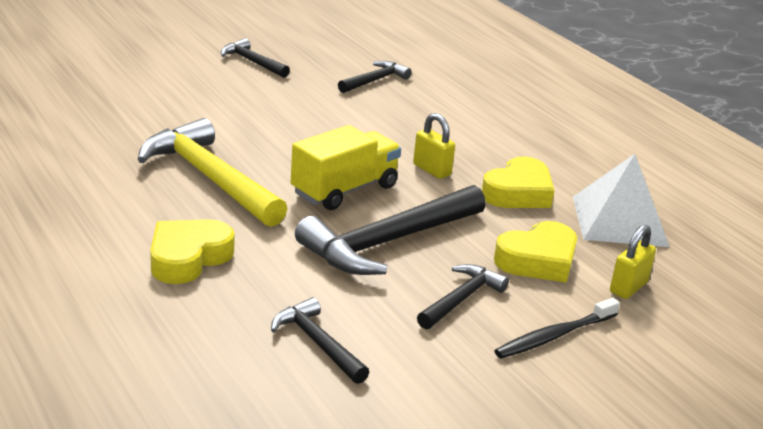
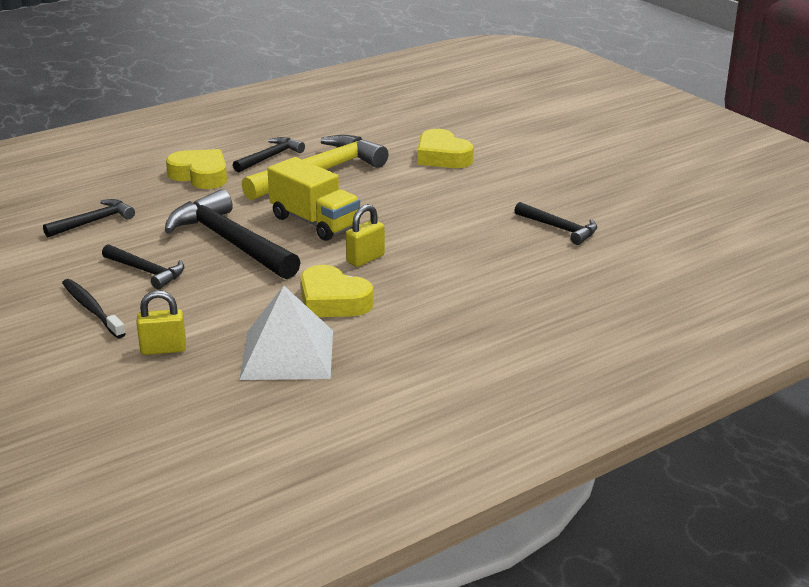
camera: 90 degrees right, 0 degrees up
(252, 62) = (562, 172): black hammer -> black hammer (270, 157)
(538, 260) = (207, 306): yellow heart -> yellow heart (442, 157)
(628, 287) = (163, 349): yellow padlock -> yellow padlock turned 45 degrees counterclockwise

